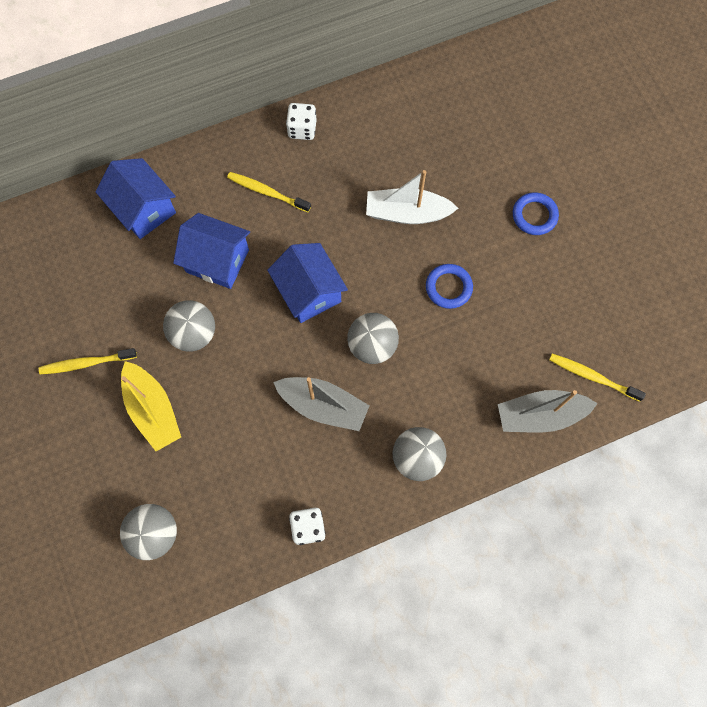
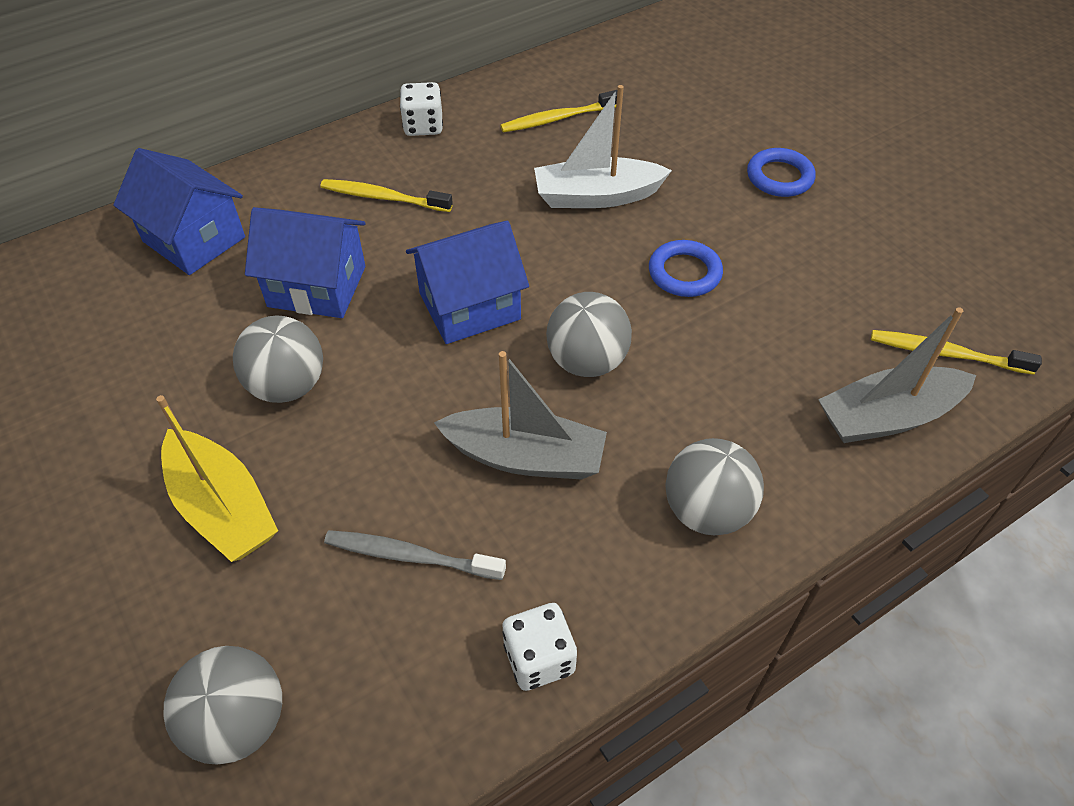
camera: 10 degrees left, 20 degrees down
(86, 363) = (99, 454): yellow toothbrush -> yellow toothbrush (558, 118)
(250, 457) = (410, 556): none -> grey toothbrush
(309, 292) = (470, 306): blue house -> blue house turned 75 degrees counterclockwise

